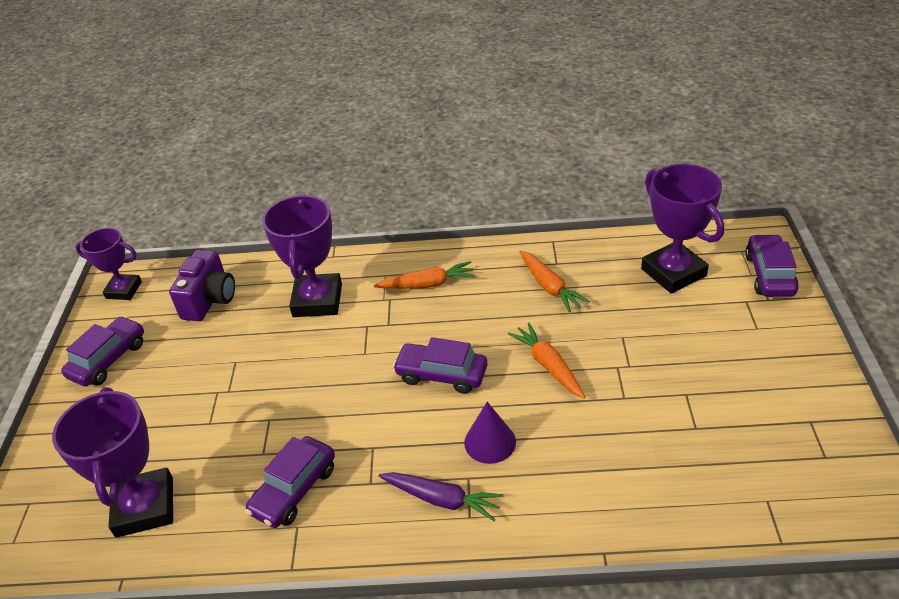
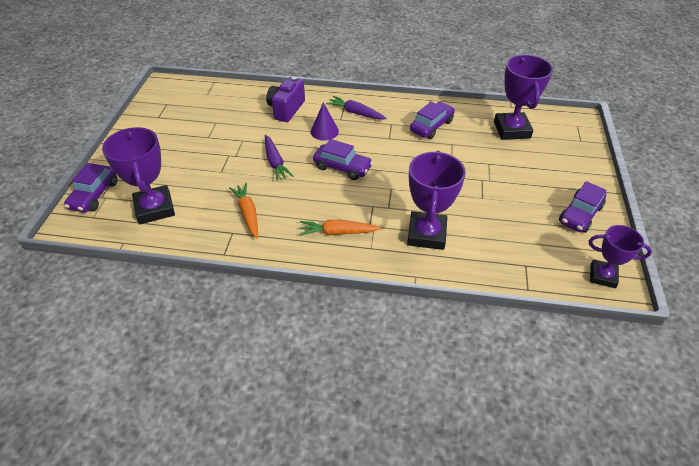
camera: 175 degrees left, 5 degrees up
(210, 300) = (518, 251): purple camera -> purple camera (286, 109)
(548, 366) = (275, 162): orange carrot -> purple carrot

